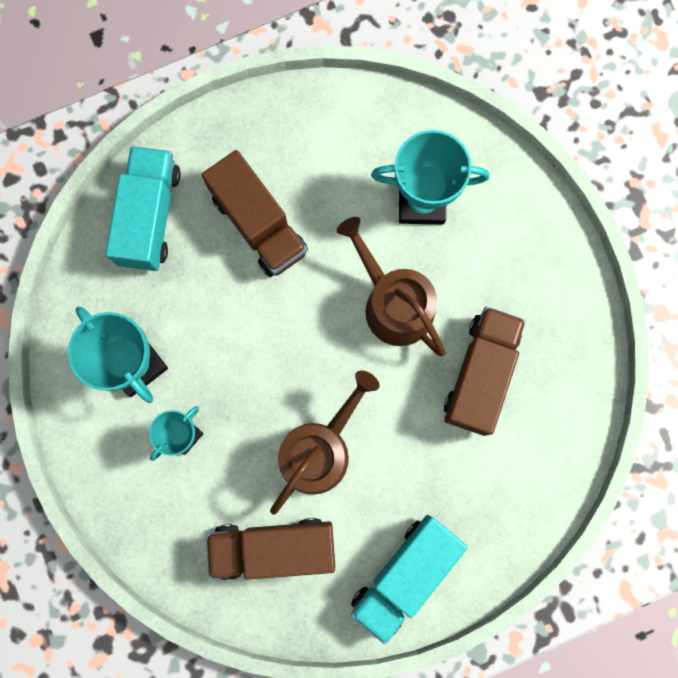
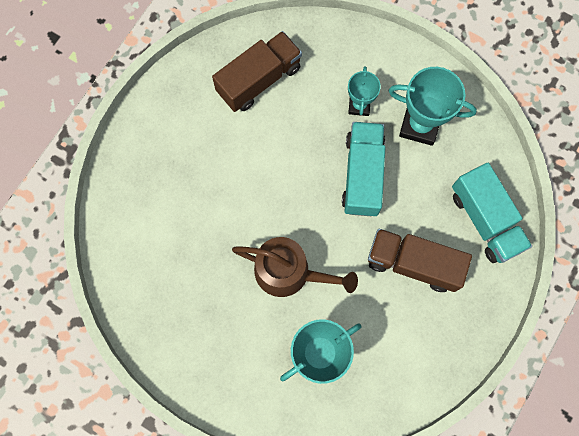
camera: 145 degrees right, 5 degrees down
(319, 449) = (271, 151): brown watering can -> none
(404, 574) = (170, 116): turquoise truck -> turquoise truck (362, 175)
(480, 374) = (202, 265): brown truck -> none

